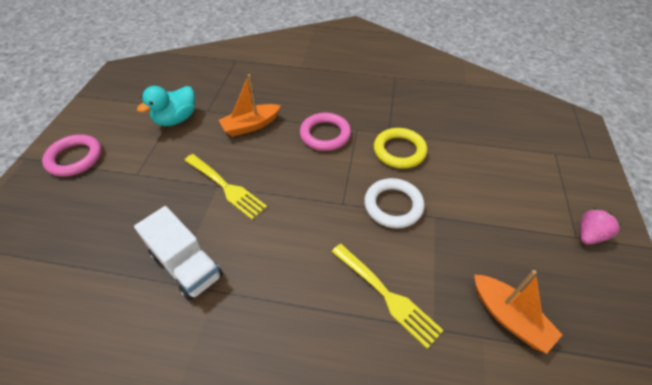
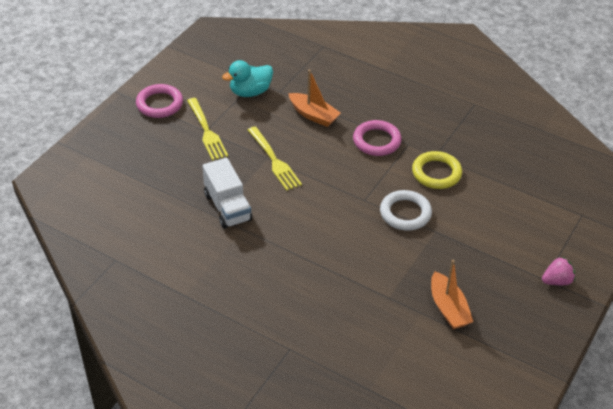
camera: 20 degrees right, 5 degrees down
(251, 126) = (313, 115): orange boat -> orange boat turned 135 degrees counterclockwise
(385, 295) = (365, 268): yellow fork -> yellow fork (206, 131)

